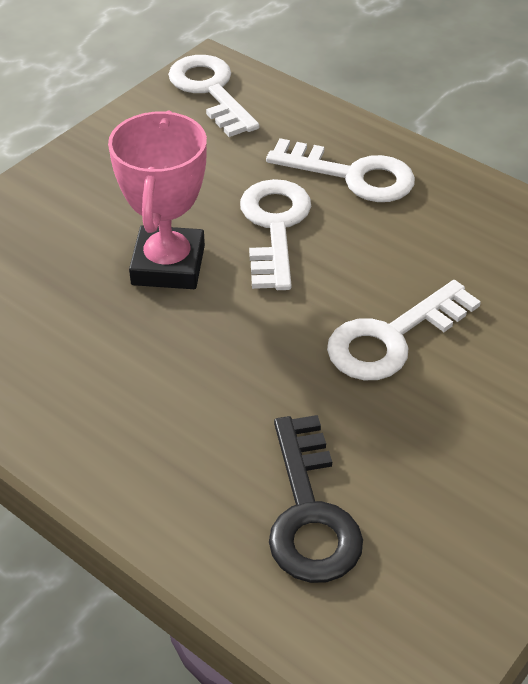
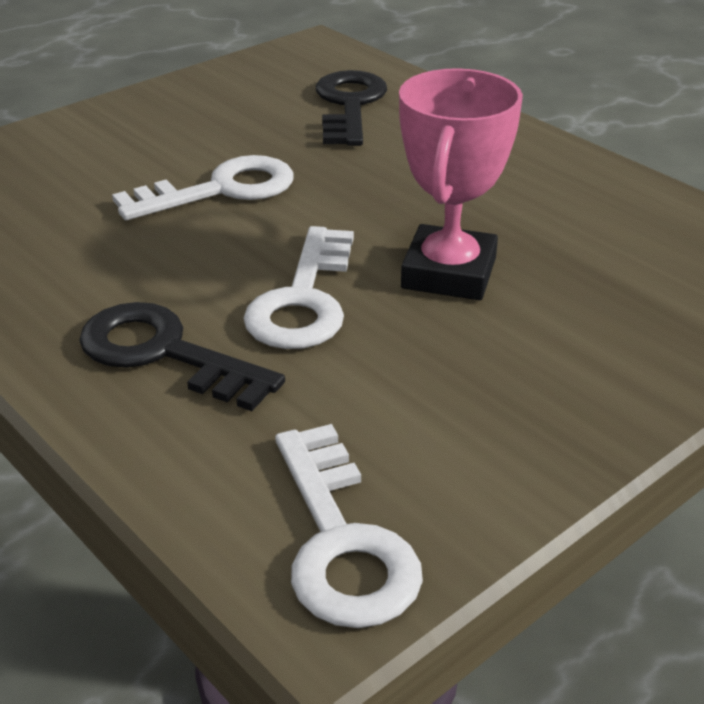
camera: 170 degrees left, 10 degrees down
(352, 175) = (164, 353): white key -> black key

